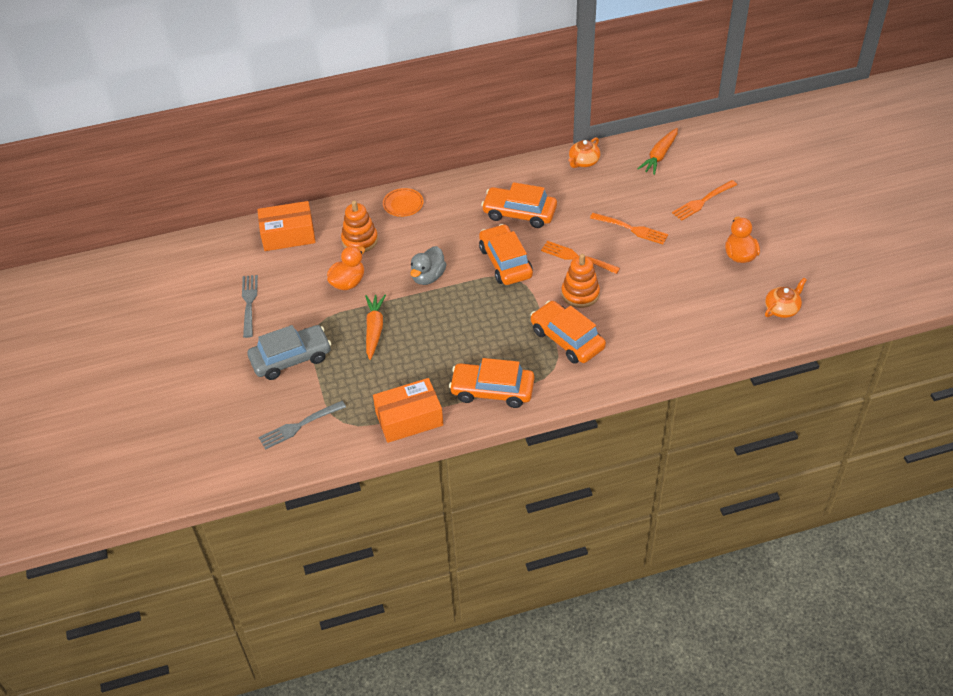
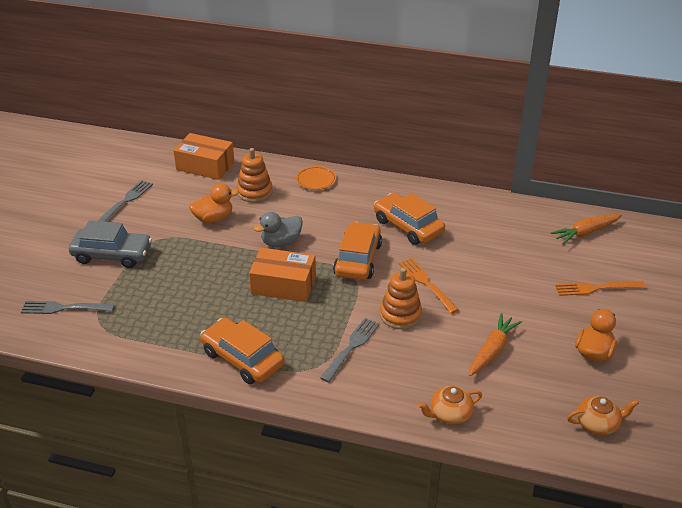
camera: 30 degrees right, 10 degrees down
(374, 329) = (197, 263): orange carrot -> orange carrot (492, 350)
(409, 419) = (151, 346): orange box -> orange box (283, 285)
(567, 339) = (351, 348): orange car -> grey fork
(583, 162) = (506, 209): orange teapot -> orange teapot (449, 414)
(631, 229) = (501, 281): orange fork -> none

